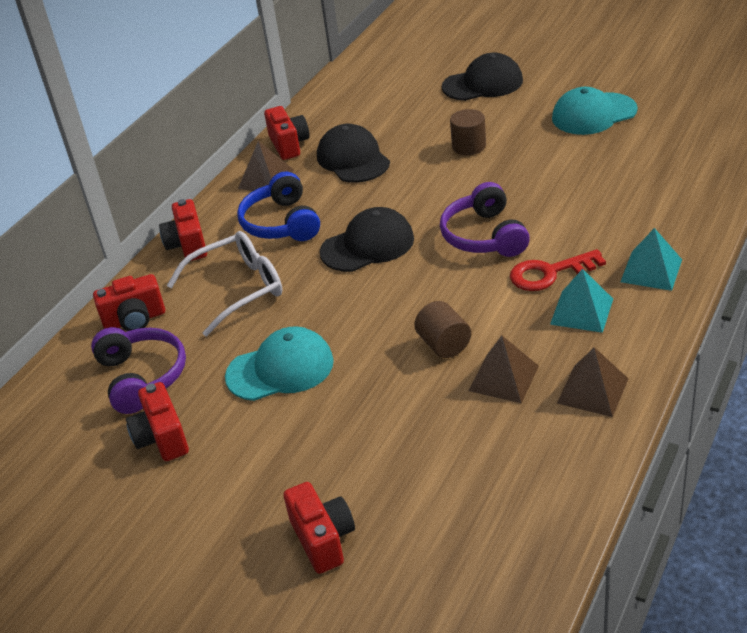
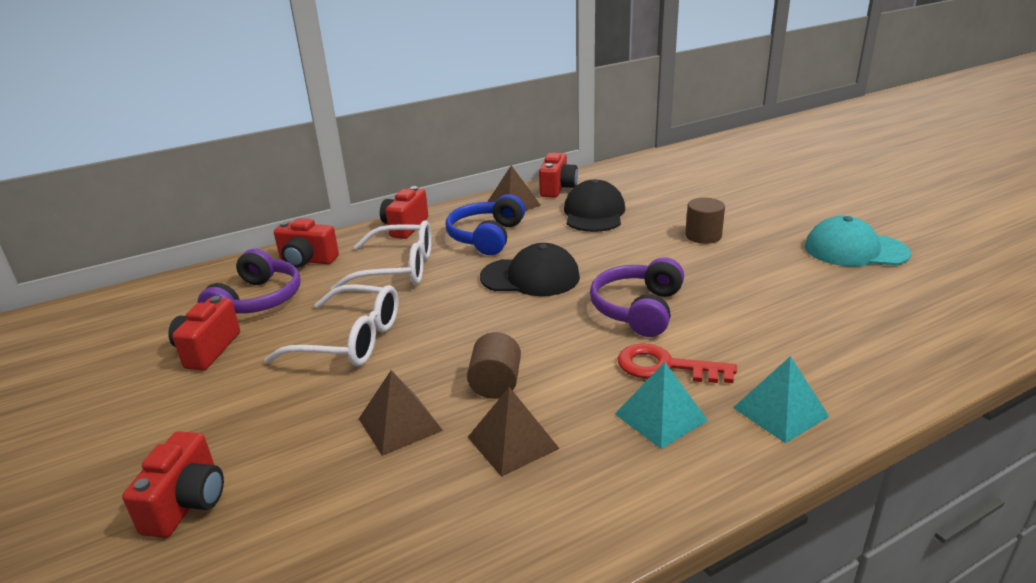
camera: 30 degrees right, 10 degrees down
(280, 369) = (349, 340): turquoise cap -> white glasses
(483, 84) = (767, 196): black cap -> none
(593, 390) = (586, 505): brown pyramid -> brown pyramid (400, 424)

